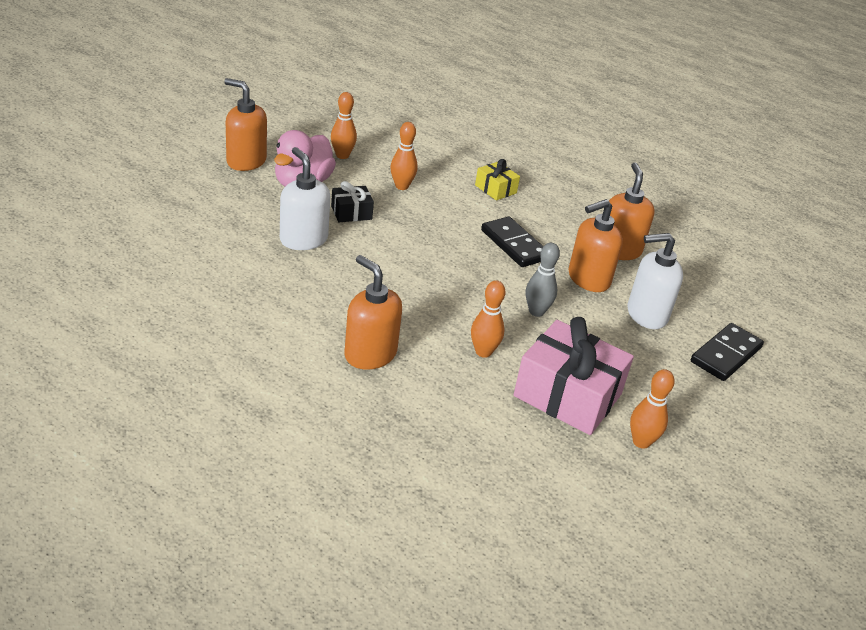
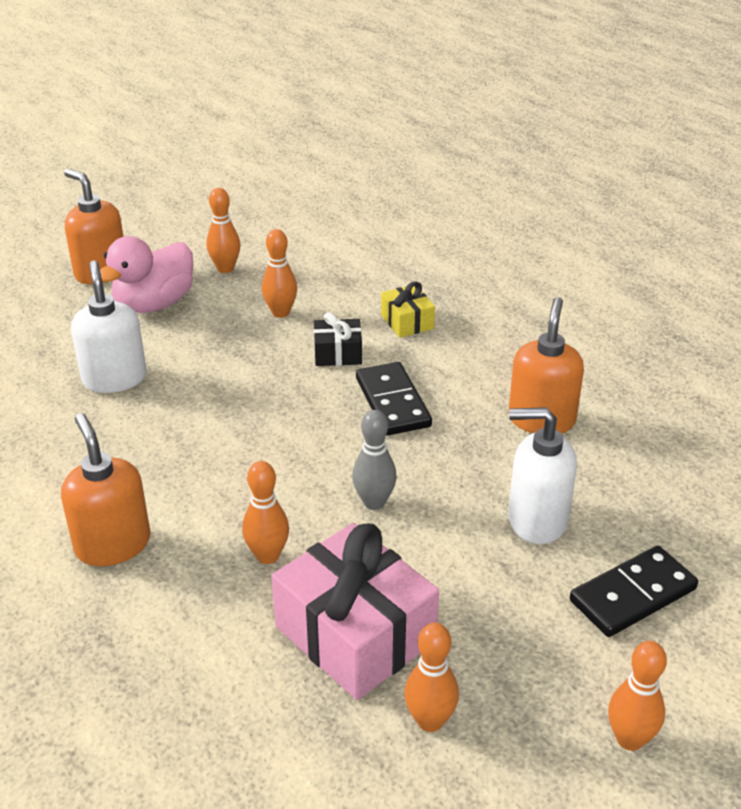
camera: 20 degrees right, 0 degrees up
(351, 212) = (195, 345): black gift -> black gift (338, 353)
(588, 279) = (475, 459): orange soap dispenser -> none
(762, 438) = (629, 739): none -> orange bowling pin

